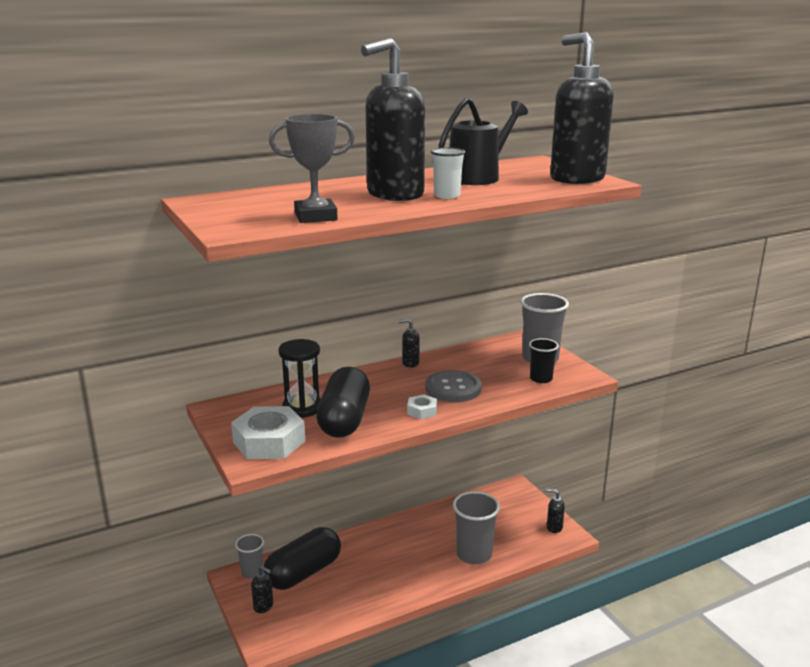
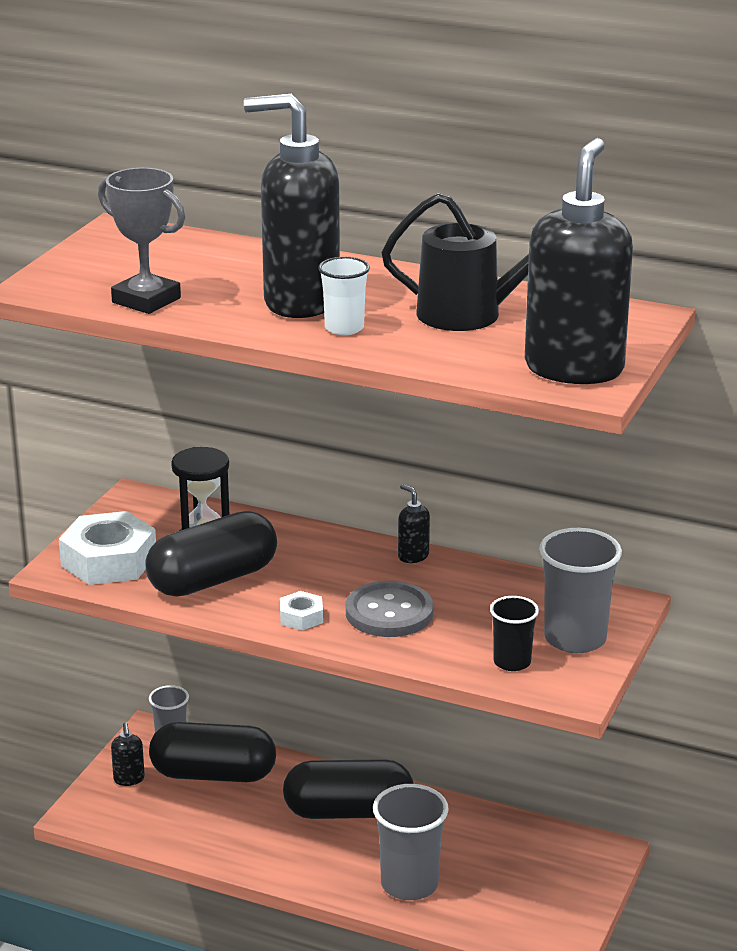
camera: 50 degrees right, 5 degrees up
(395, 544) = (348, 812): none -> black capsule
(554, 528) = (559, 927): black soap dispenser -> none

